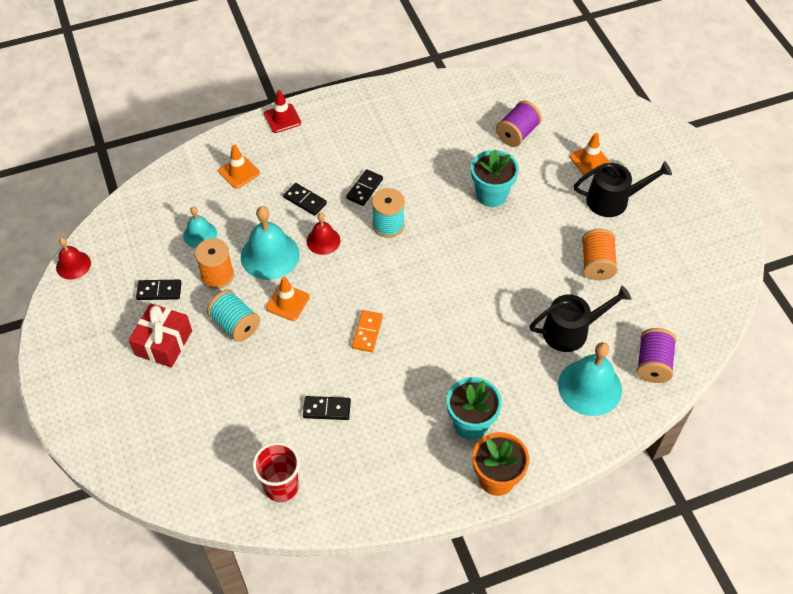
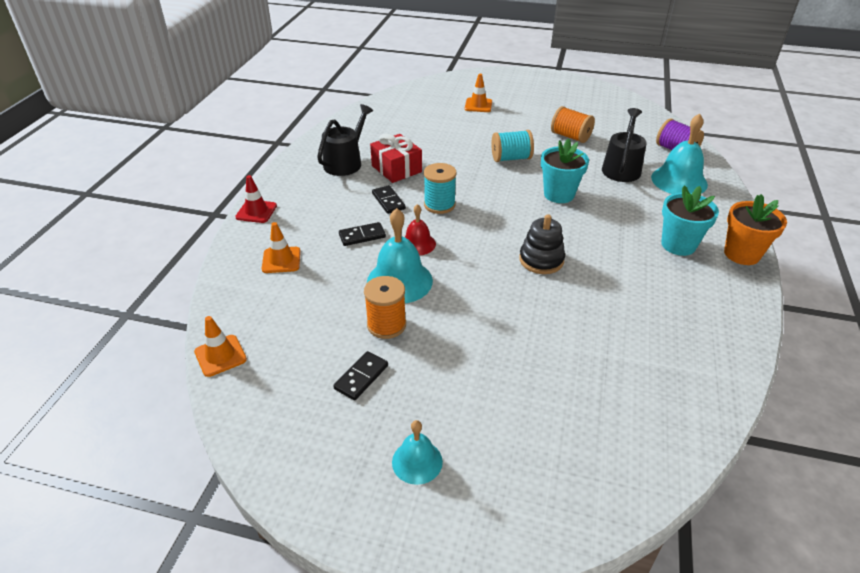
camera: 55 degrees left, 15 degrees down
(73, 265) = (245, 438): red bell -> none
(163, 343) = (433, 403): red gift -> red gift (396, 169)
(200, 234) = (323, 316): turquoise bell -> turquoise bell (417, 461)
(235, 324) = (459, 337): turquoise spool -> turquoise spool (511, 158)
(281, 486) = (683, 387): red cup -> none
(287, 302) = (465, 292): orange traffic cone -> orange traffic cone (220, 355)
(327, 409) = (608, 318): black domino -> none
(367, 332) = (541, 260): orange domino -> black stacking toy
(491, 195) = (464, 150): turquoise flower pot -> turquoise flower pot (559, 194)
(517, 133) = (420, 120): purple spool -> none
(613, 200) = (521, 111): black watering can -> black watering can (345, 162)

